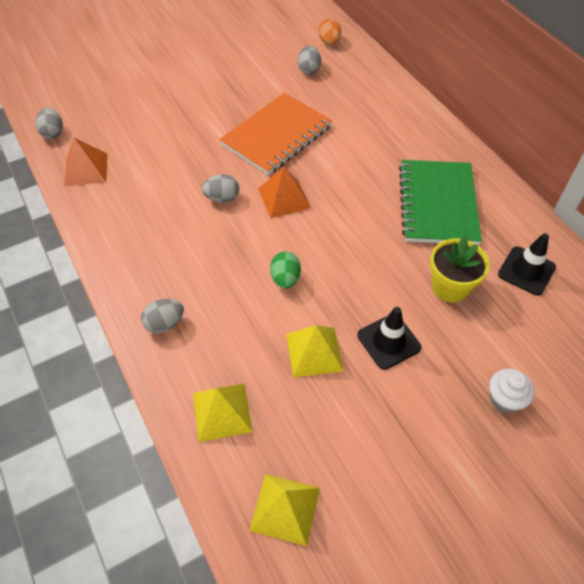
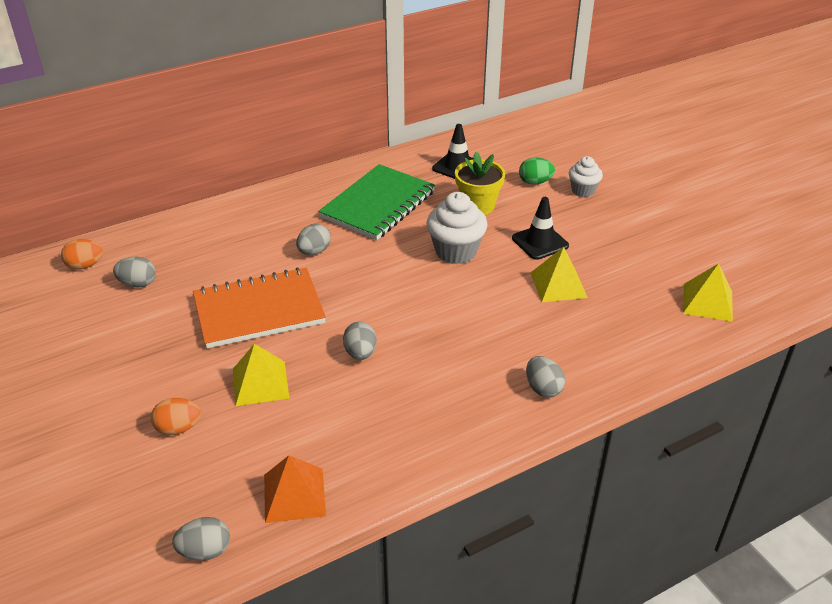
camera: 90 degrees left, 15 degrees down
(157, 109) = (178, 428): none -> orange egg
(222, 412) = (633, 341): yellow pyramid -> yellow pyramid (260, 383)
(277, 136) = (259, 310): orange notebook -> orange notebook turned 60 degrees counterclockwise
(284, 198) = (363, 304): orange pyramid -> none
(285, 279) = (476, 302): green egg -> green egg (535, 182)
(356, 163) = (314, 251): none -> grey egg
(365, 265) = (455, 251): none -> white cupcake
(437, 204) = (378, 205): green notebook -> green notebook turned 60 degrees counterclockwise

